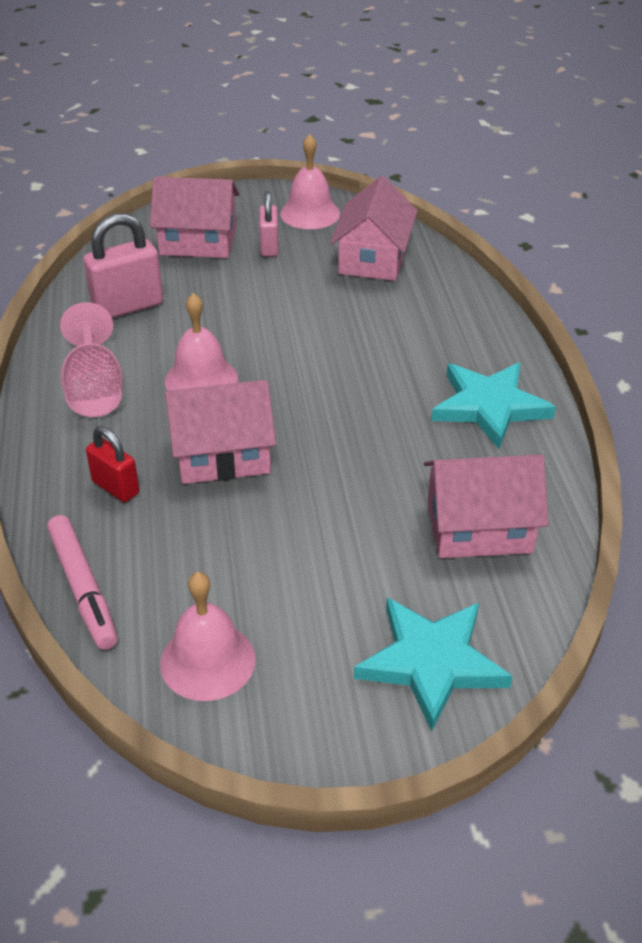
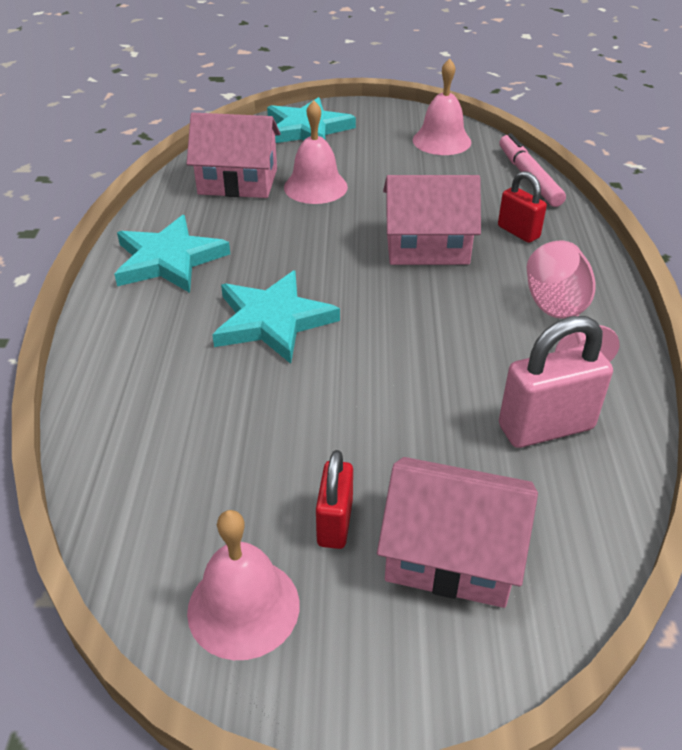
camera: 170 degrees left, 0 degrees up
(201, 379) = (446, 316): pink bell -> pink bell (315, 187)
(269, 247) = (335, 523): pink padlock -> red padlock
(357, 359) = (272, 320): none -> turquoise star
(373, 258) = (184, 473): pink house -> none

